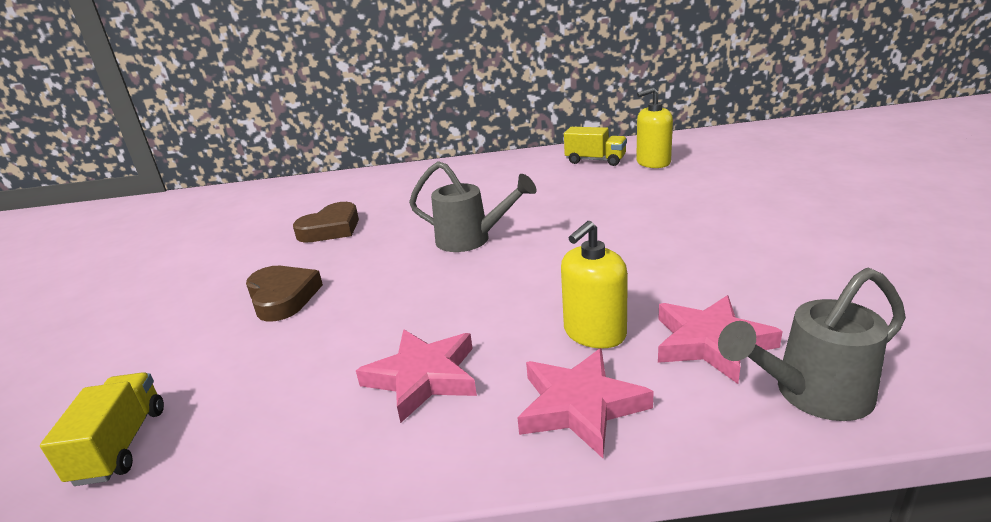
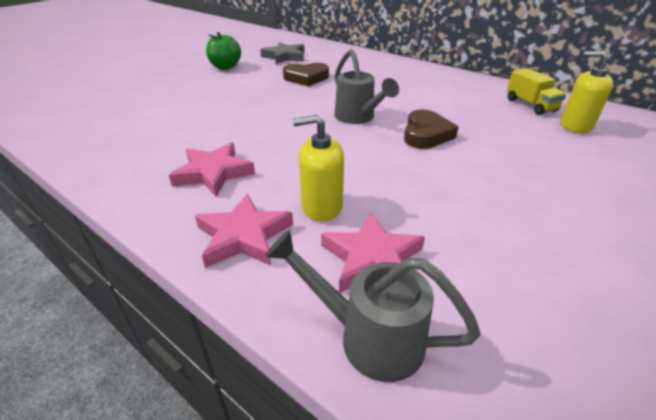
camera: 40 degrees right, 10 degrees up
(121, 445) = (96, 131): yellow truck -> none
(181, 265) = (225, 67): none -> green apple
(250, 218) = (284, 57): none -> grey star
(283, 297) = (232, 102): brown heart -> brown heart (426, 134)

